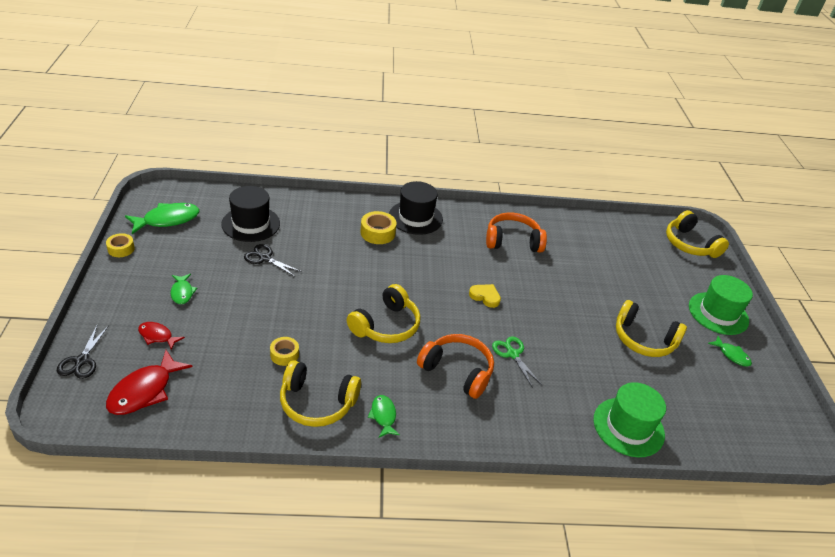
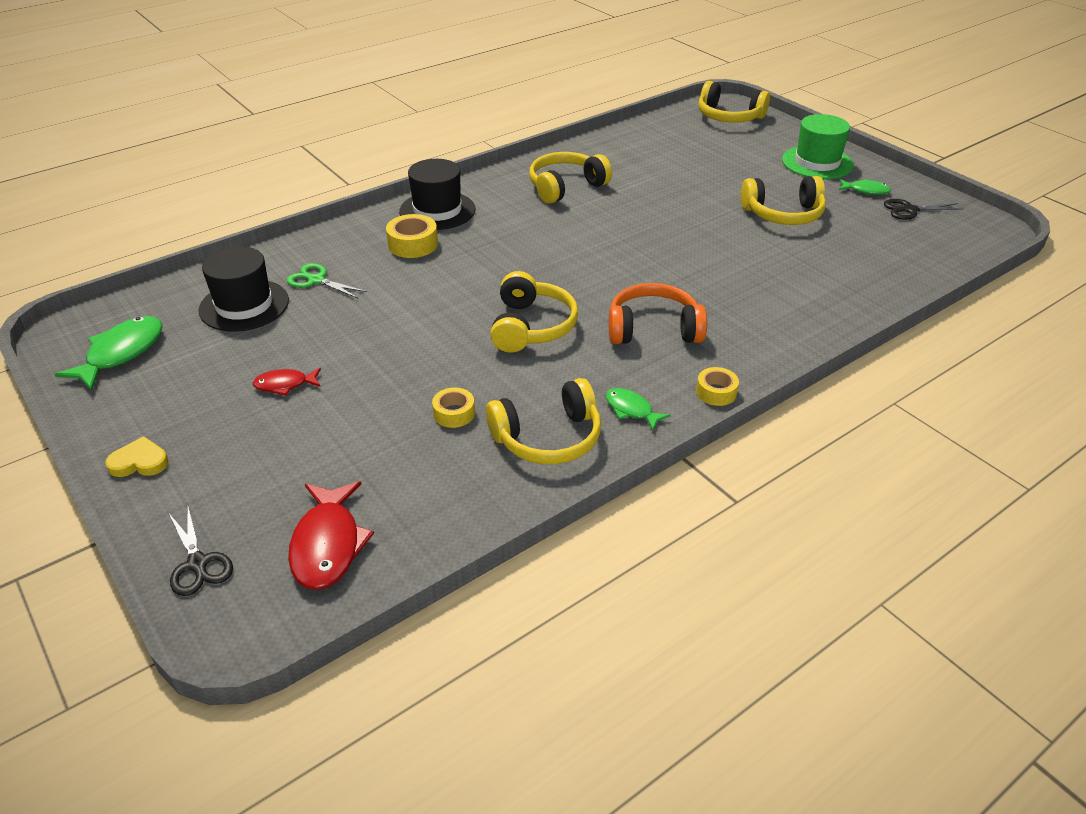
camera: 30 degrees left, 0 degrees up
(121, 249) = (93, 416): yellow tape -> yellow tape (716, 392)
(157, 336) = (270, 480): red fish -> red fish (285, 385)
(182, 292) = (244, 419): green fish -> none
(264, 258) = (308, 332): black scissors -> black scissors (909, 210)
(485, 296) = (599, 249): yellow heart -> yellow heart (139, 462)
(512, 241) = (565, 187): orange headphones -> yellow headphones
(512, 354) = (686, 286): green scissors -> green scissors (316, 280)
(628, 427) = (855, 292): green hat -> none

